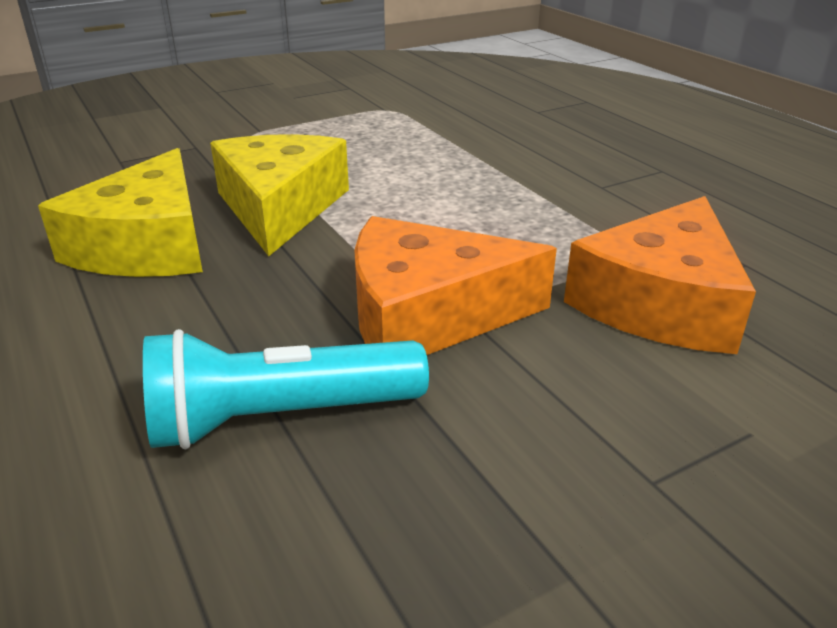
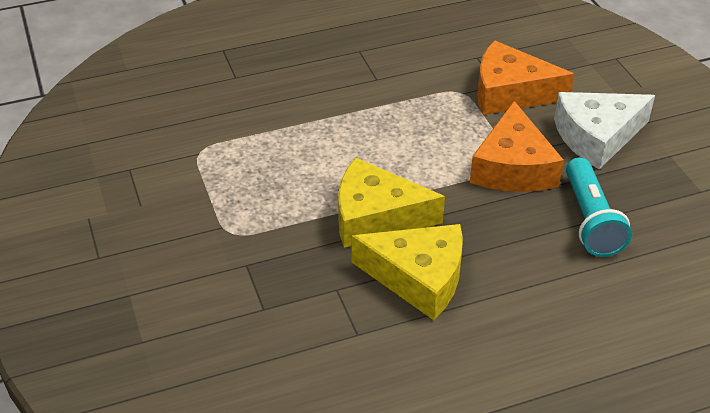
camera: 80 degrees left, 10 degrees up
(579, 425) = (596, 137): none -> white cheese
(660, 303) = (510, 92): orange cheese -> orange cheese turned 150 degrees clockwise

